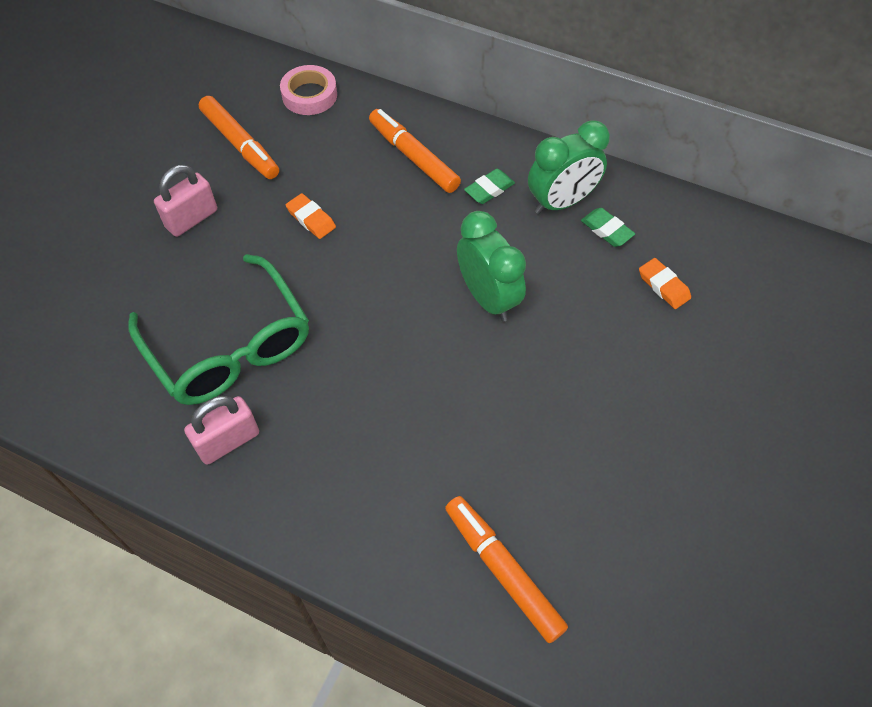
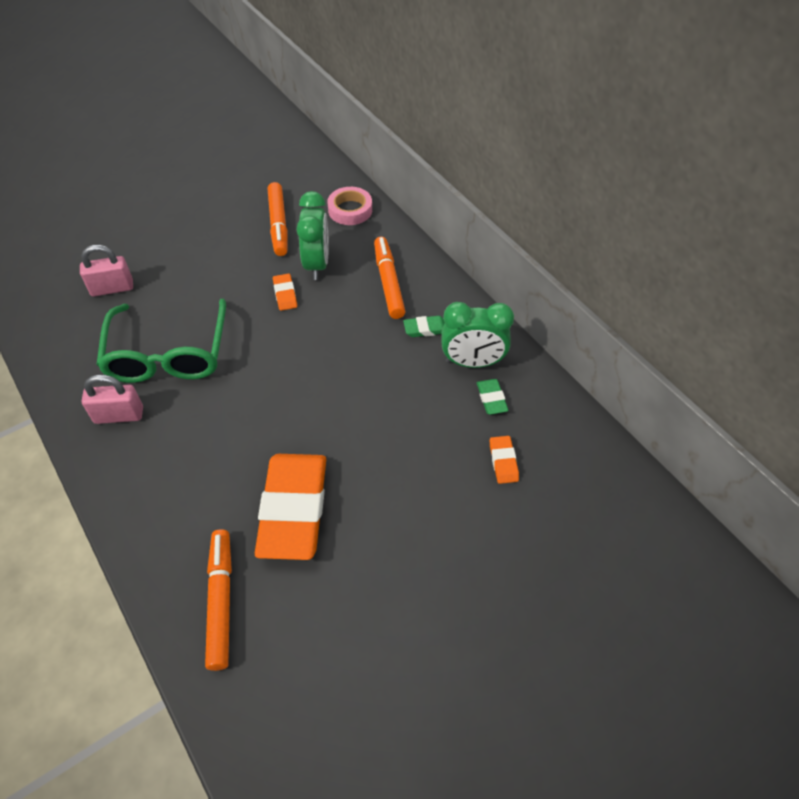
camera: 30 degrees right, 5 degrees down
(191, 219) = (210, 260): pink padlock -> pink padlock (112, 288)
(488, 298) = (362, 405): green clock -> green clock (317, 264)
(501, 438) = (293, 509): none -> orange eraser

